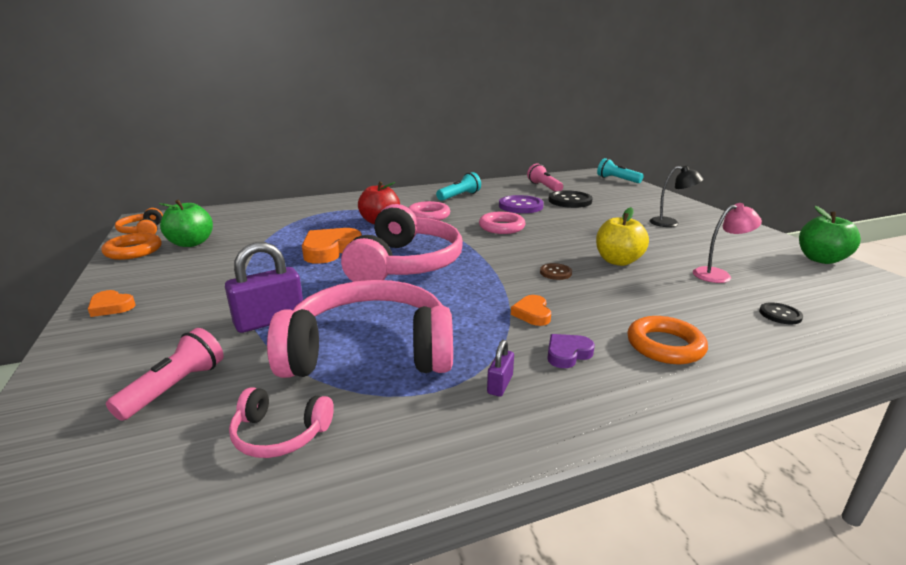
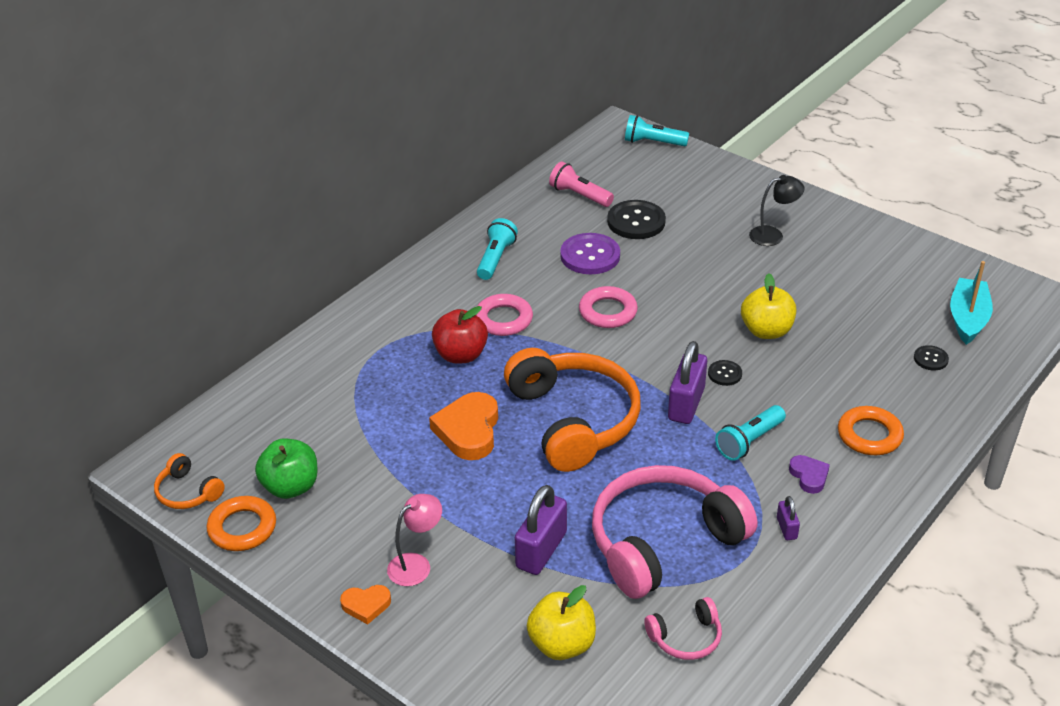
camera: 30 degrees left, 15 degrees up
(175, 387) = (562, 644): pink flashlight -> yellow apple
(405, 264) = (573, 420): pink headphones -> orange headphones
(503, 279) = (686, 404): none -> purple padlock
(532, 314) = (749, 441): orange heart -> turquoise flashlight
(555, 272) = (725, 374): brown button -> black button
(567, 354) = (809, 476): purple heart -> purple heart turned 135 degrees clockwise
(718, 275) = (862, 318): pink lamp -> pink lamp (416, 564)
(820, 259) = (932, 256): green apple -> none
(843, 301) = (968, 319): none -> turquoise boat

